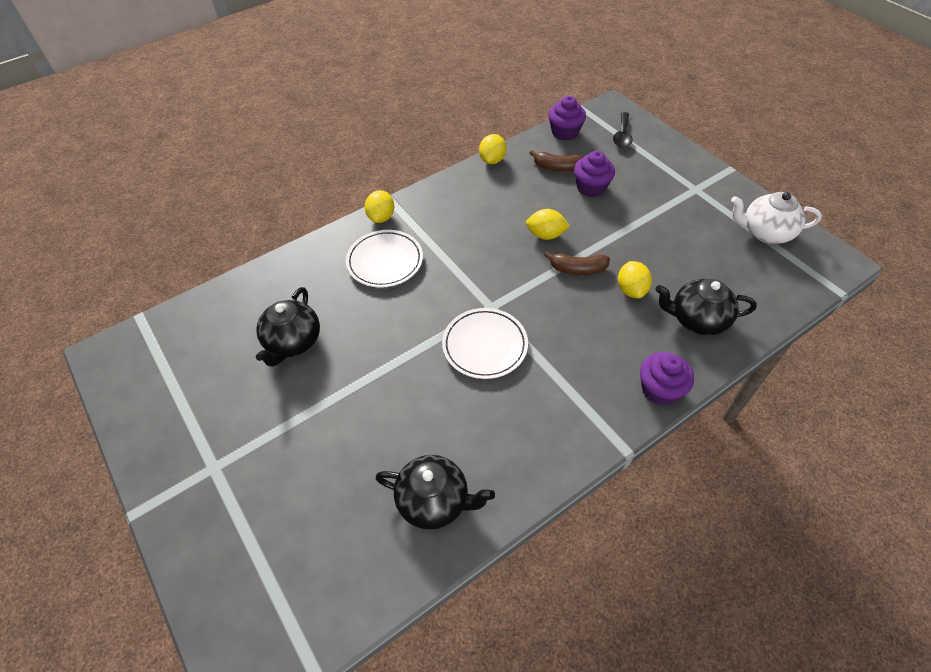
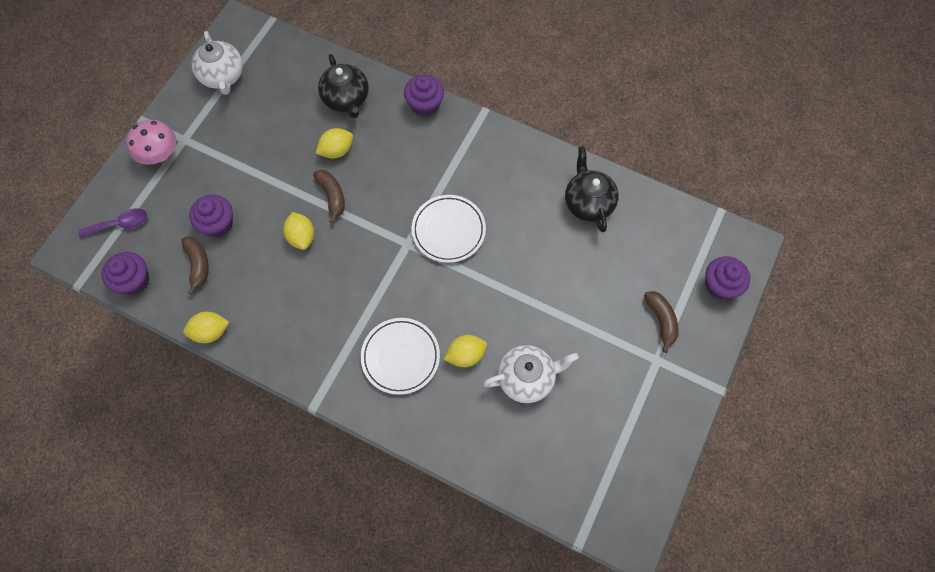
camera: 120 degrees left, 15 degrees up
(229, 598) = (720, 285): none -> purple cupcake
(246, 498) = (661, 320): none -> brown banana
(293, 342) = (527, 378): black teapot -> white teapot
(381, 217) = (345, 395): yellow lemon -> yellow lemon (465, 355)
(622, 135) = (120, 224): black spoon -> purple spoon
(685, 171) = (160, 154): none -> pink mushroom

